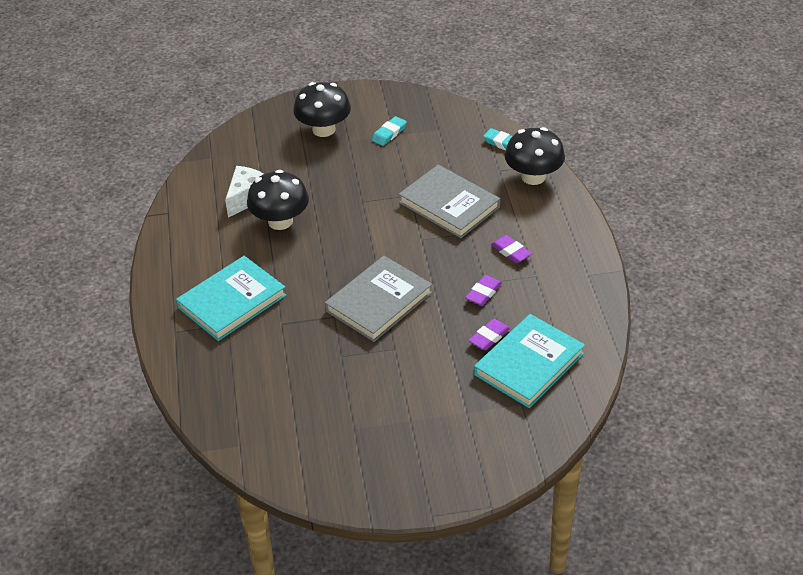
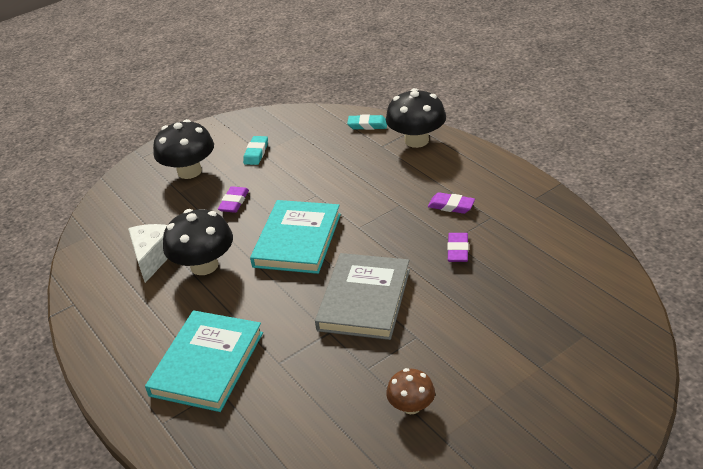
camera: 25 degrees left, 5 degrees down
(350, 397) = (411, 406): none -> brown mushroom
(449, 205) = (361, 189): grey book -> none
(489, 337) = (498, 287): purple eraser -> purple eraser (234, 202)
(529, 364) = (557, 295): turquoise book -> turquoise book (297, 240)

